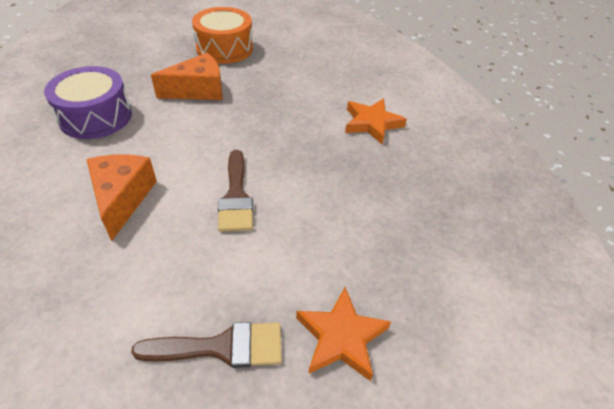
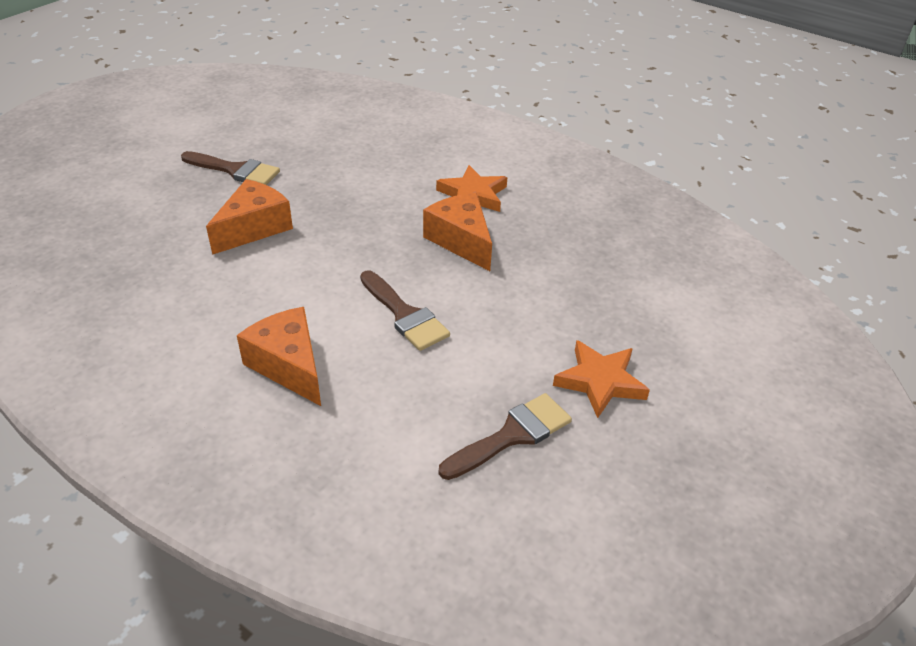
camera: 30 degrees left, 5 degrees down
(95, 117) = (160, 301): purple drum -> none
(224, 48) = (235, 170): orange drum -> brown brush
(331, 156) = (461, 241): none -> orange cheese

